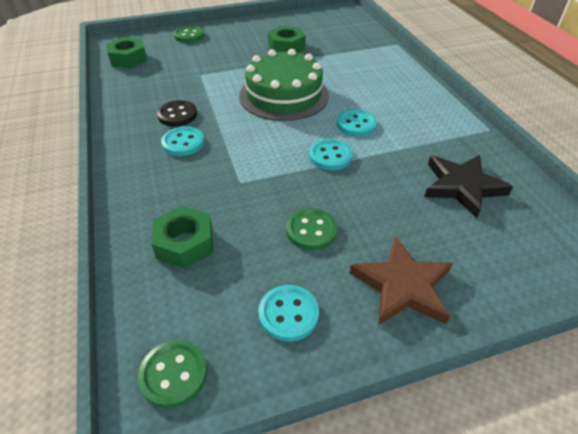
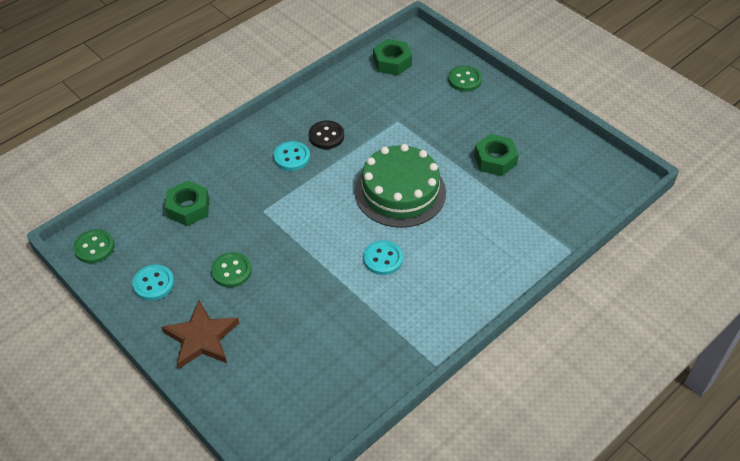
camera: 65 degrees right, 5 degrees up
(330, 156) = (325, 255): turquoise button -> none
(462, 186) = (331, 356): black star -> none

